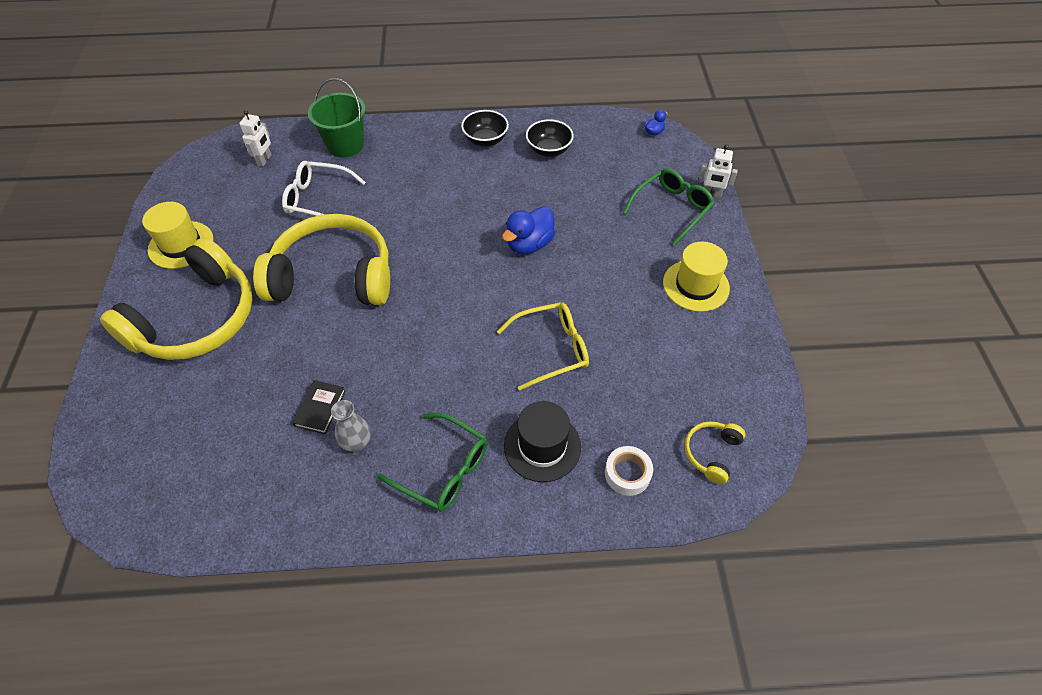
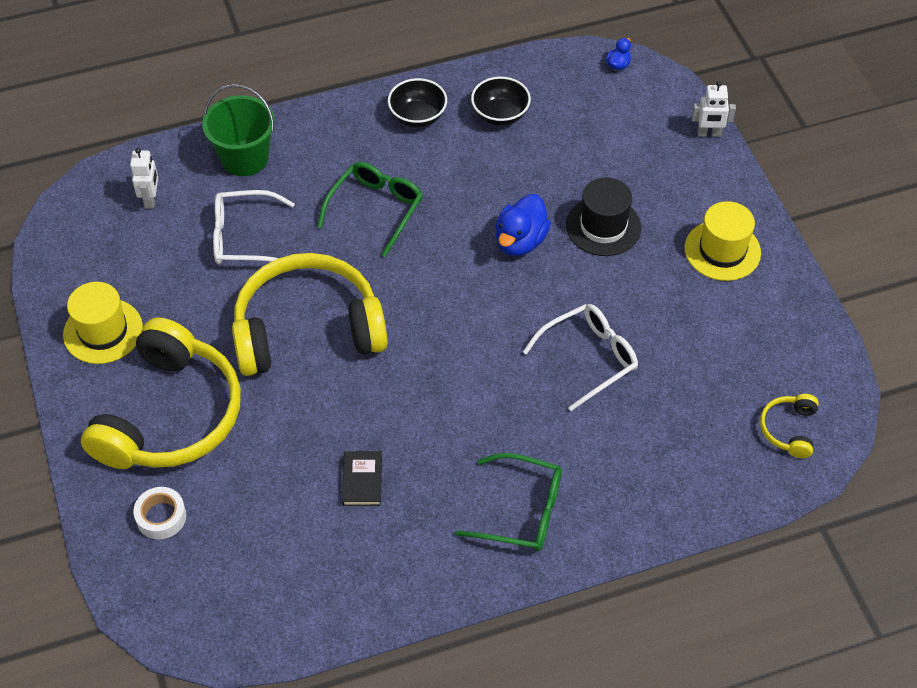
camera: 15 degrees left, 0 degrees up
(356, 442) = (418, 506): grey vase -> none
(542, 446) = (615, 463): black hat -> black hat (603, 226)
(551, 349) = (588, 358): yellow glasses -> white glasses
(627, 473) = (711, 470): white tape -> white tape (161, 517)
(671, 209) = (669, 163): green glasses -> green glasses (375, 209)

